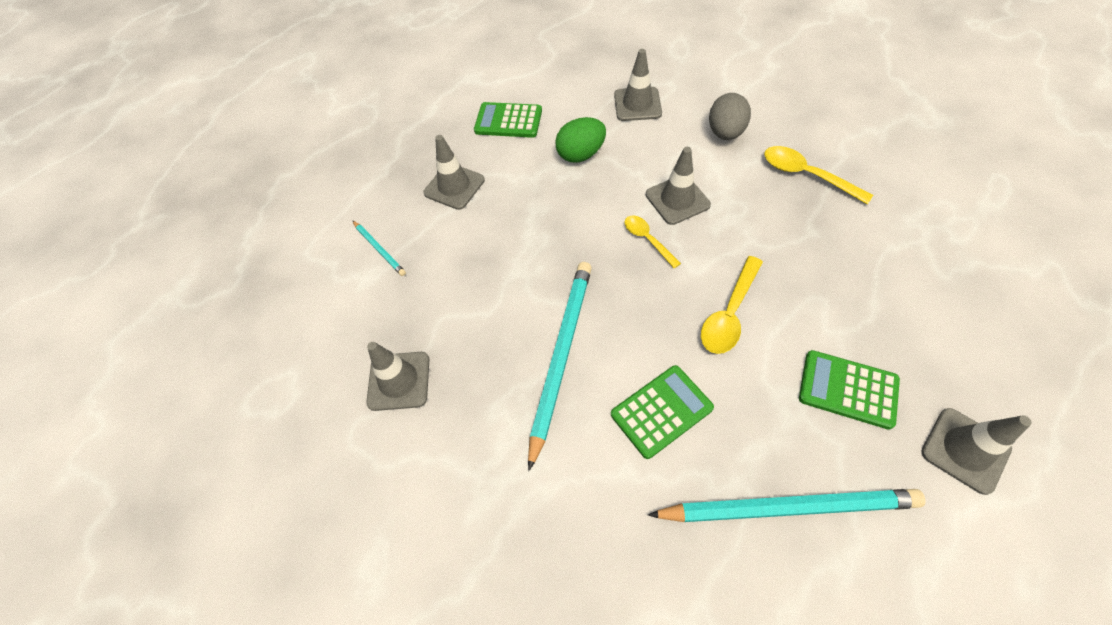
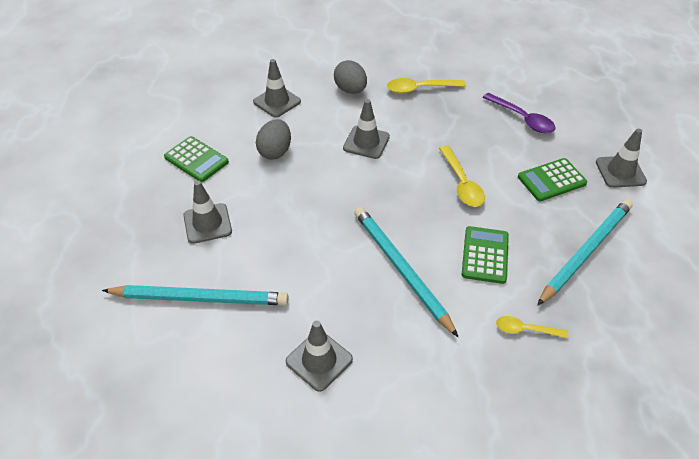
camera: 50 degrees left, 10 degrees down
(379, 249) = (200, 298): turquoise pencil -> turquoise pencil, size x2.12
(508, 121) = (196, 160): green calculator -> green calculator turned 105 degrees counterclockwise
(581, 154) = (275, 151): green egg -> grey egg
(648, 240) = (375, 174): yellow spoon -> yellow spoon (526, 329)
(899, 288) = (522, 118): none -> purple spoon

